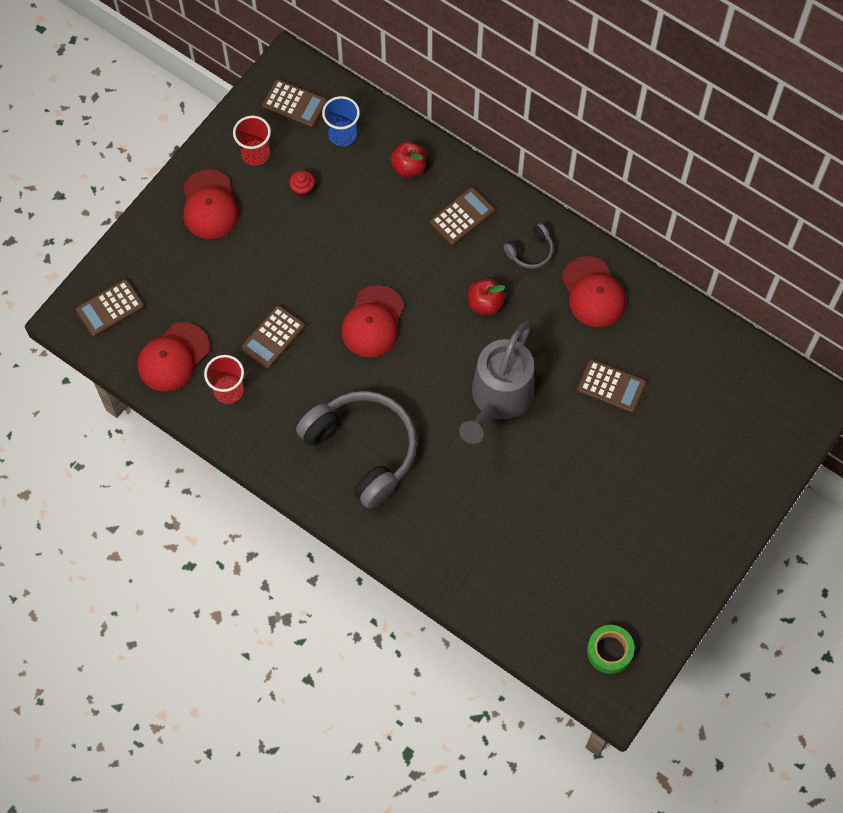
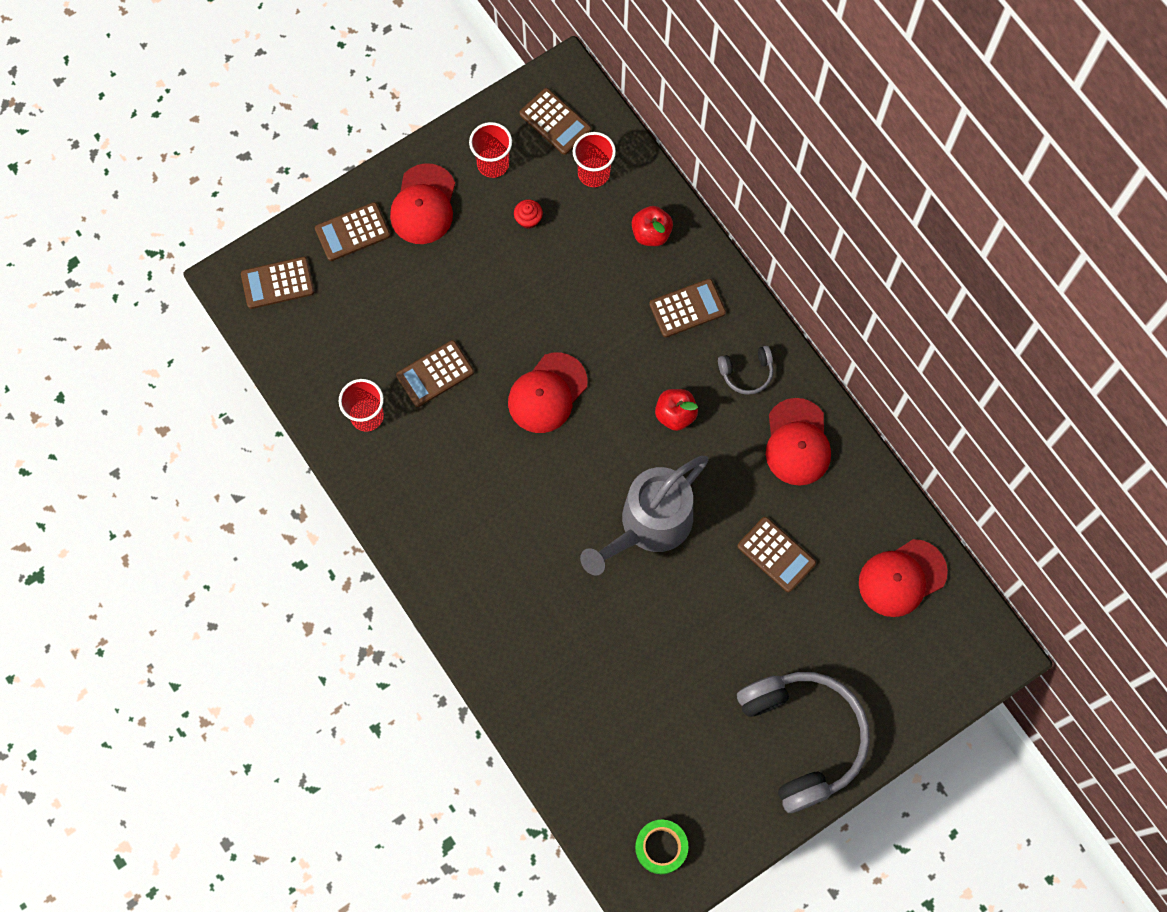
camera: 20 degrees right, 5 degrees up
(158, 246) = (352, 232): none -> brown calculator
(173, 357) = (323, 359): red cap -> red cap (902, 578)
(342, 135) = (593, 173): blue cup -> red cup
(362, 450) = (482, 531): grey headphones -> grey headphones (802, 738)

